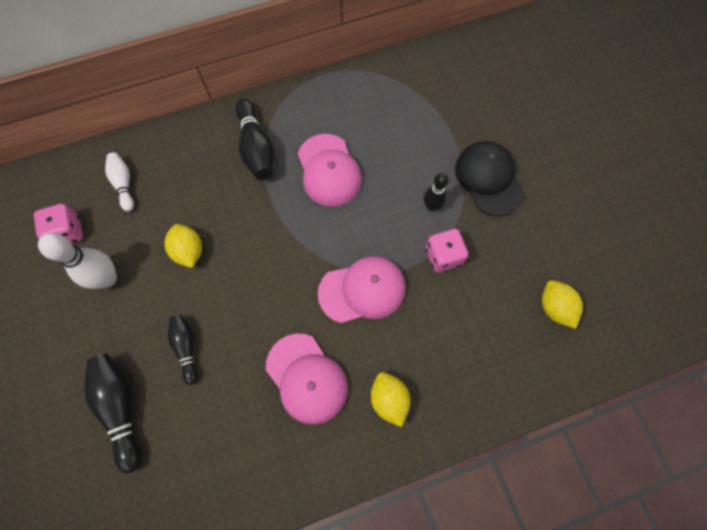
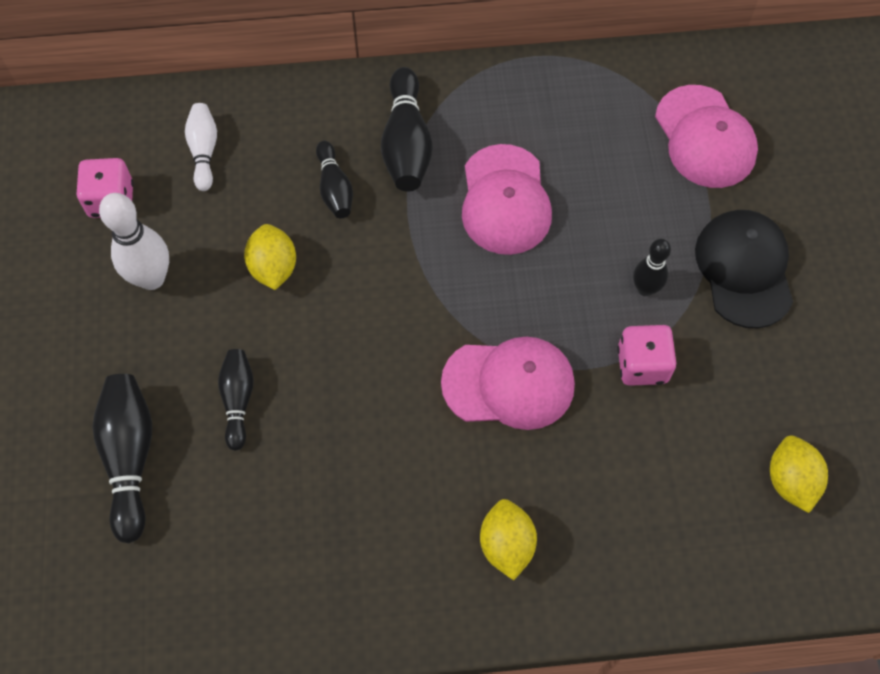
camera: 15 degrees right, 5 degrees down
(217, 188) = (334, 188): none -> black bowling pin
(306, 378) = (396, 485): pink cap -> pink cap (705, 137)

